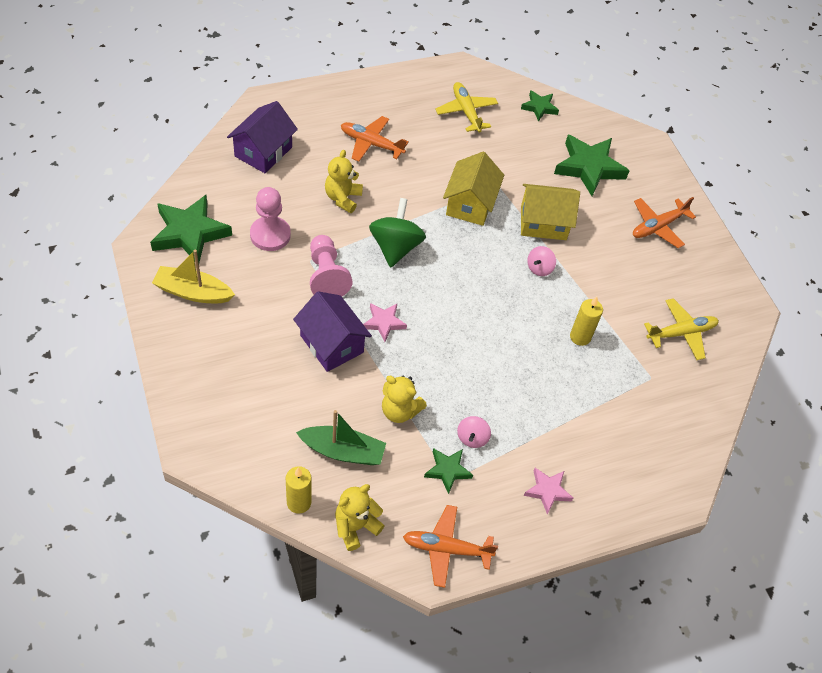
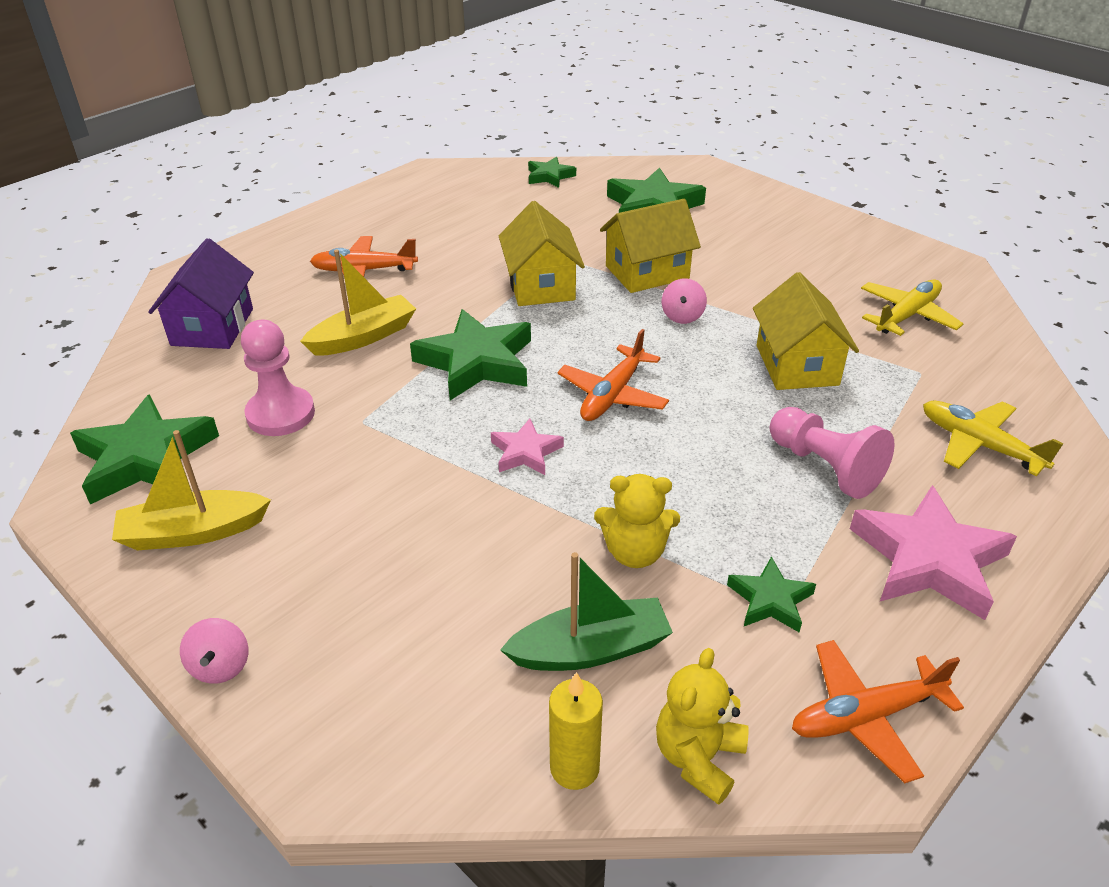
camera: 20 degrees left, 15 degrees down
(326, 275) = (399, 429): pink pawn -> pink pawn (824, 467)
(331, 344) = (466, 509): purple house -> none
(343, 198) = (363, 337): yellow teddy bear -> yellow boat
(395, 247) = (476, 362): green spinning top -> green star
(466, 112) = (465, 205): yellow plane -> yellow plane (979, 445)
(472, 438) = (767, 540): pink spinning top -> pink spinning top (220, 666)
(547, 491) = (929, 560): pink star -> pink star, size x1.87
(580, 337) = (797, 365): yellow candle -> yellow house
(658, 227) = (780, 231): orange plane -> orange plane (612, 395)

